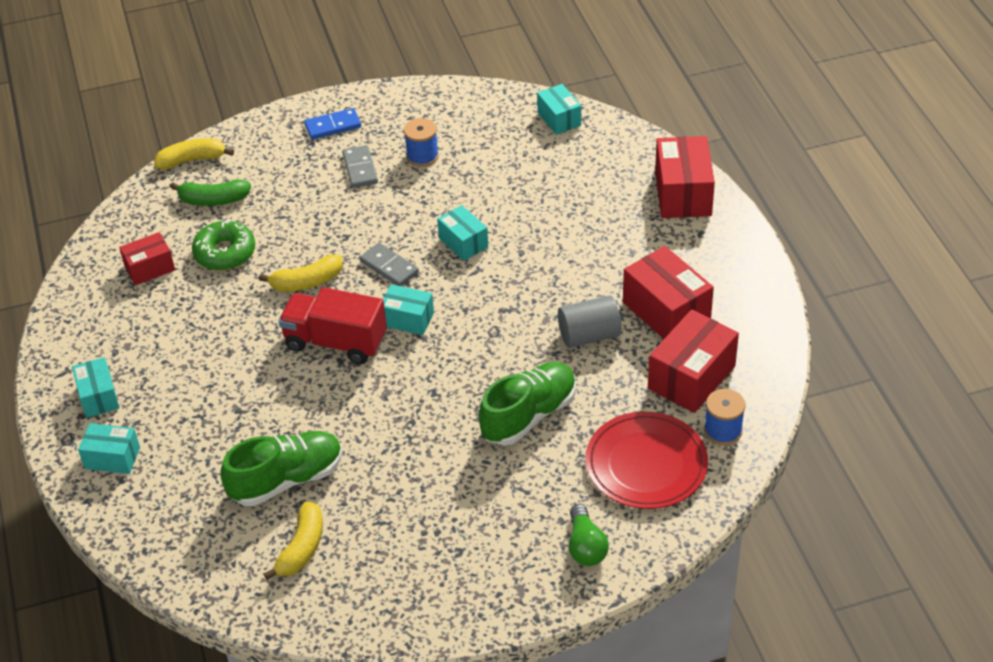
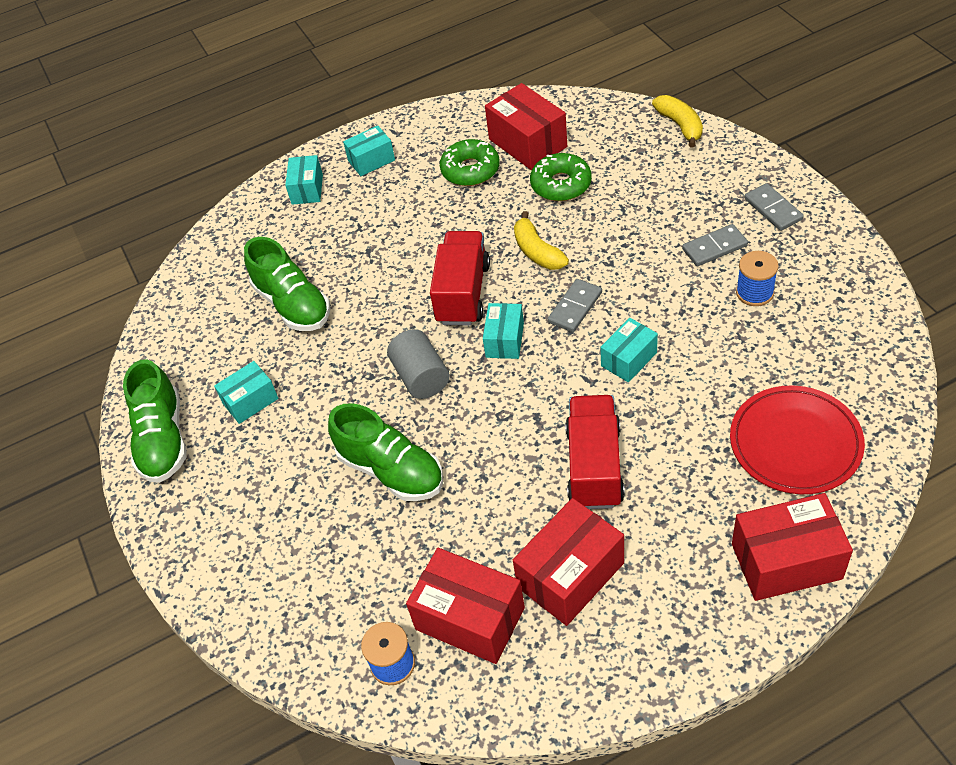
camera: 85 degrees right, 5 degrees up
(150, 268) = (527, 143): red box -> red box, size x1.66
(164, 317) = (470, 170): none -> green donut
(213, 200) = (629, 156): green banana -> none
(302, 548) = (219, 335): yellow banana -> none
(333, 126) = (773, 209): blue domino -> grey domino
(429, 601) = (163, 439): none -> green shoe
(559, 119) = (875, 403): turquoise box -> turquoise box (250, 401)
(567, 281) = (594, 466): none -> red truck
(585, 546) = (226, 554): green light bulb -> none
(589, 335) = (515, 503): grey cylinder -> grey cylinder (421, 377)
(646, 464) = (336, 591): red plate -> red plate (795, 443)

